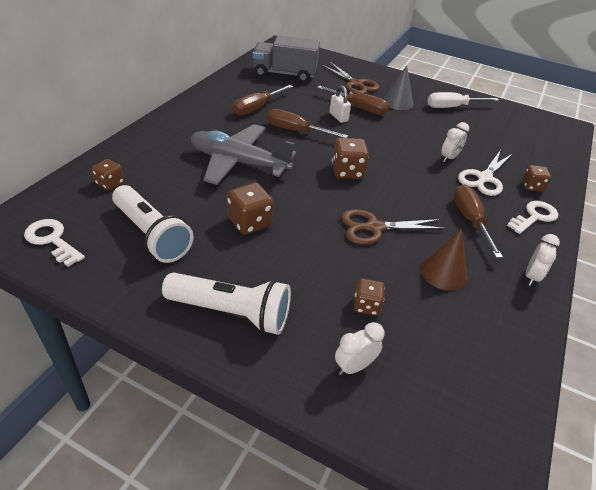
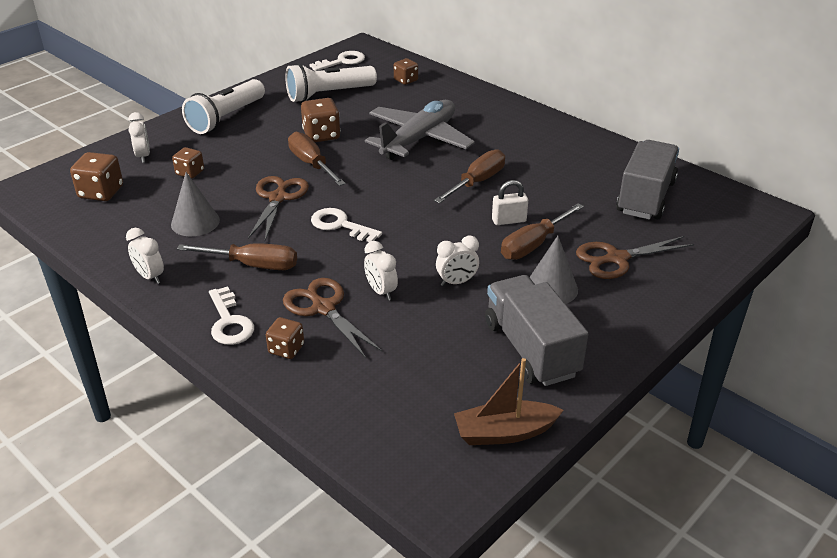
camera: 110 degrees right, 5 degrees down
(257, 108) = (539, 163): brown screwdriver -> brown screwdriver (312, 164)
(347, 171) = (379, 201): brown dice -> brown dice (101, 192)
(390, 186) = (340, 225): none -> white key
(417, 132) = (456, 282): none -> white clock
(443, 272) = (195, 222): brown cone -> grey cone
(452, 107) = (531, 349): white screwdriver -> grey truck
(484, 178) = (323, 308): white scissors -> brown scissors
(514, 112) = (504, 432): none -> brown boat

